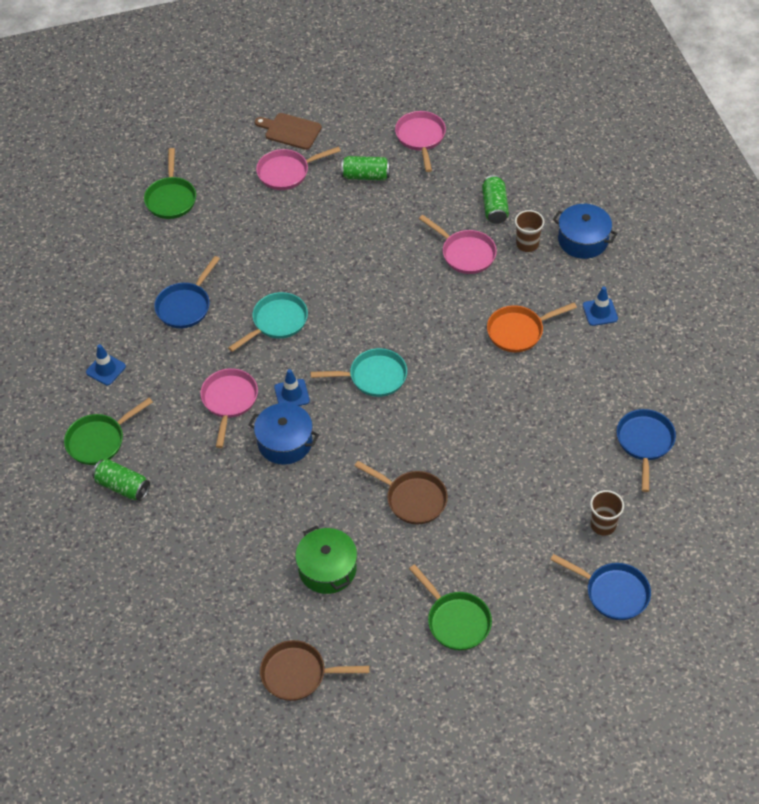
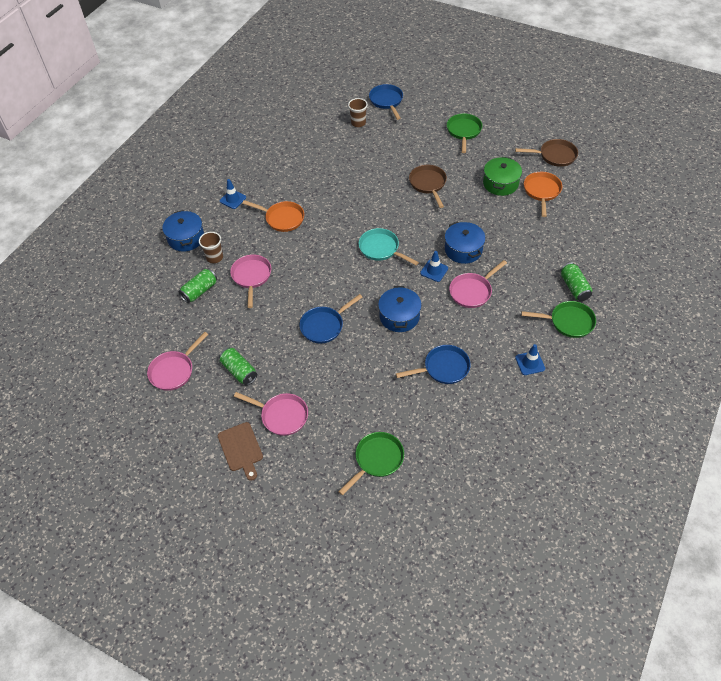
camera: 135 degrees left, 0 degrees up
(265, 596) = (542, 191): none -> orange pan
(277, 322) = (399, 316): turquoise pan -> blue pot
(298, 674) = (555, 156): brown pan -> brown pan turned 45 degrees counterclockwise
(644, 442) = (297, 137): blue pan -> blue pan (324, 326)

